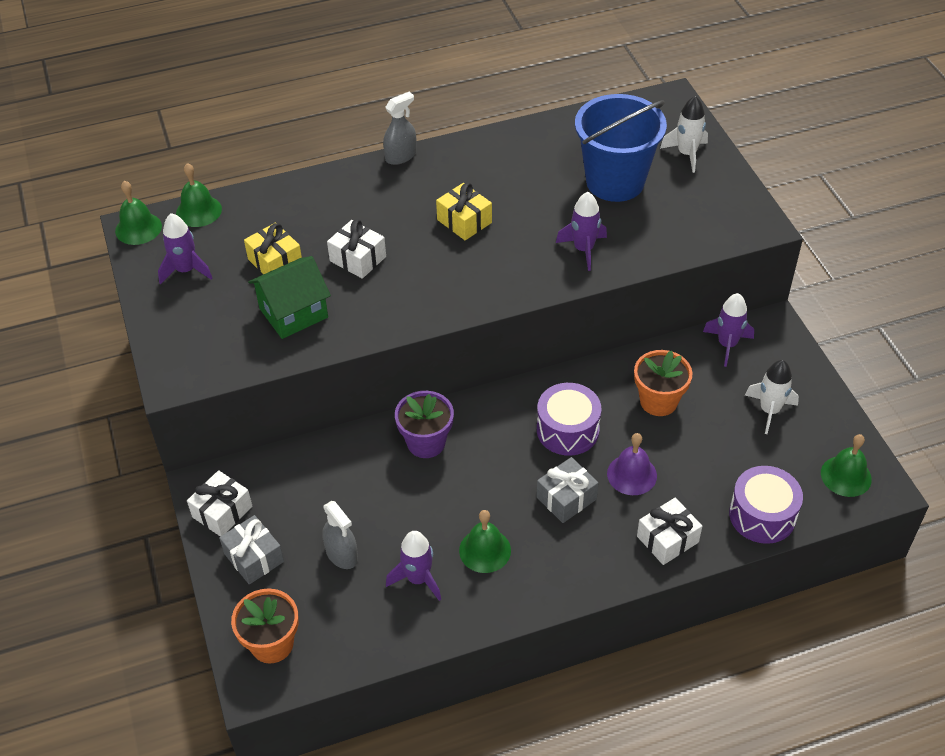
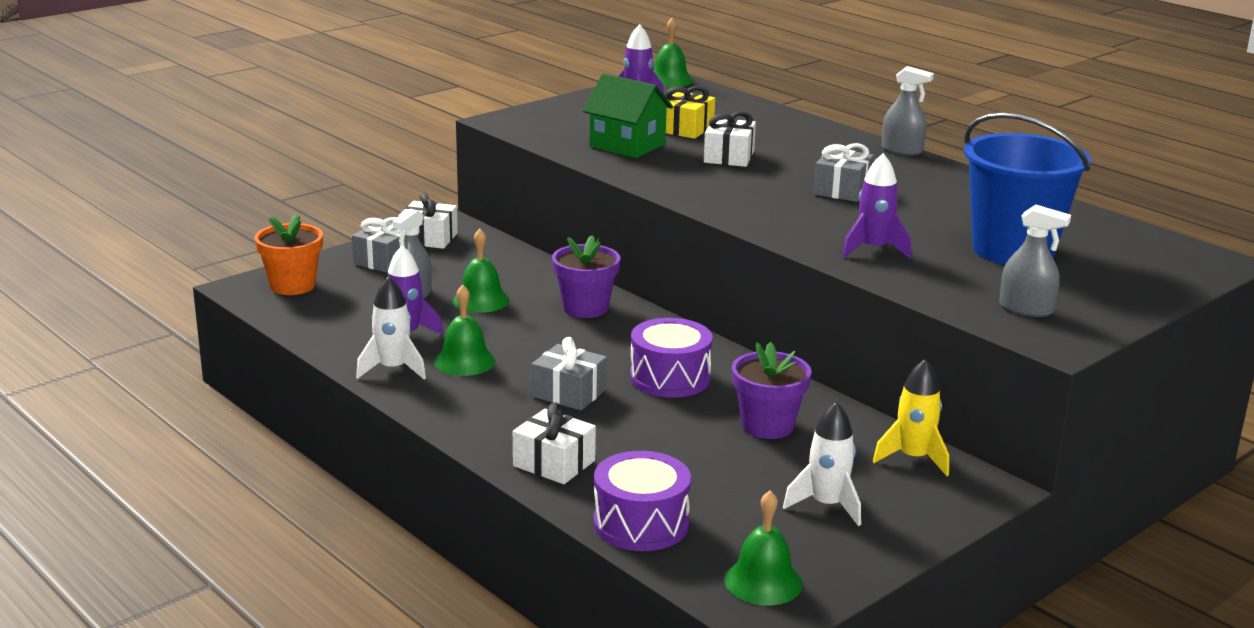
camera: 65 degrees right, 25 degrees down
(198, 211) = (717, 94): green bell -> green bell (481, 300)
(464, 221) = (842, 190): yellow gift -> grey gift
(632, 474) = (635, 426): purple bell -> none
(658, 401) = (767, 426): orange flower pot -> purple flower pot
(687, 154) = (1126, 282): white rocket -> white rocket (393, 369)
(708, 217) = (1026, 309): none -> grey spray bottle
(727, 345) = (913, 458): purple rocket -> yellow rocket

